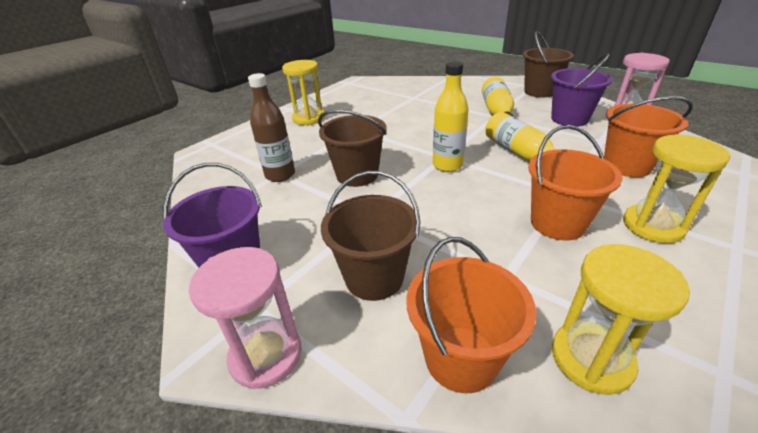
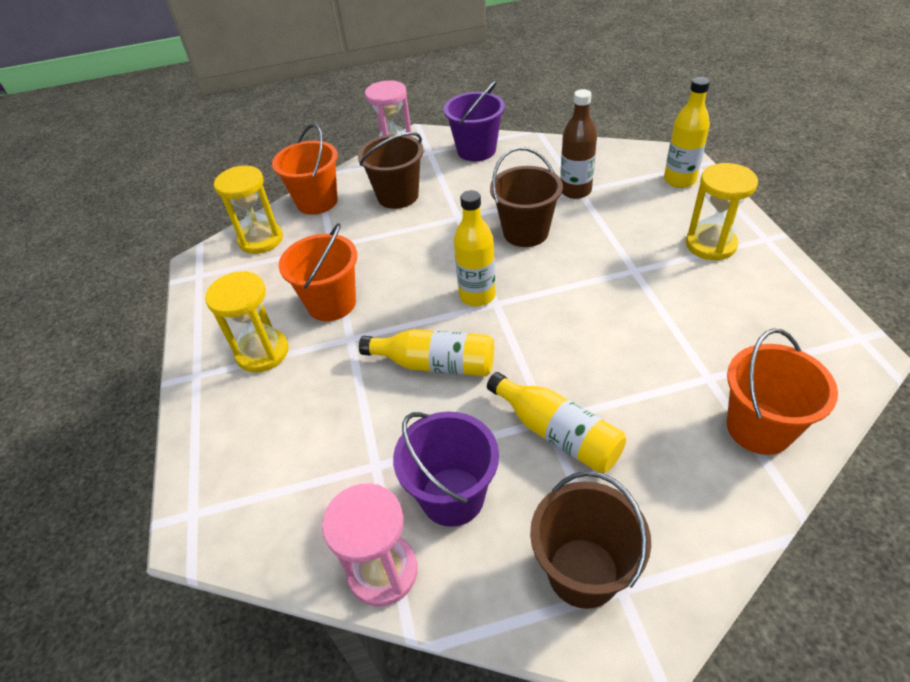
camera: 130 degrees right, 10 degrees up
(237, 143) = (679, 180): none -> yellow bottle
(626, 166) = (319, 428): orange bucket -> orange bucket (759, 428)

